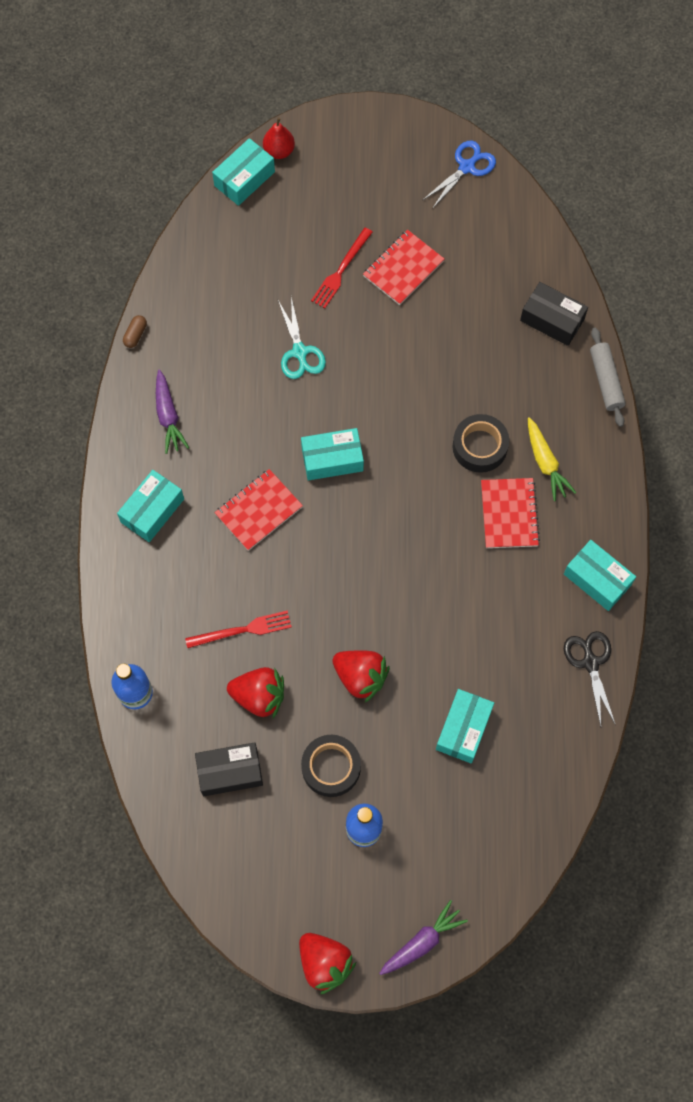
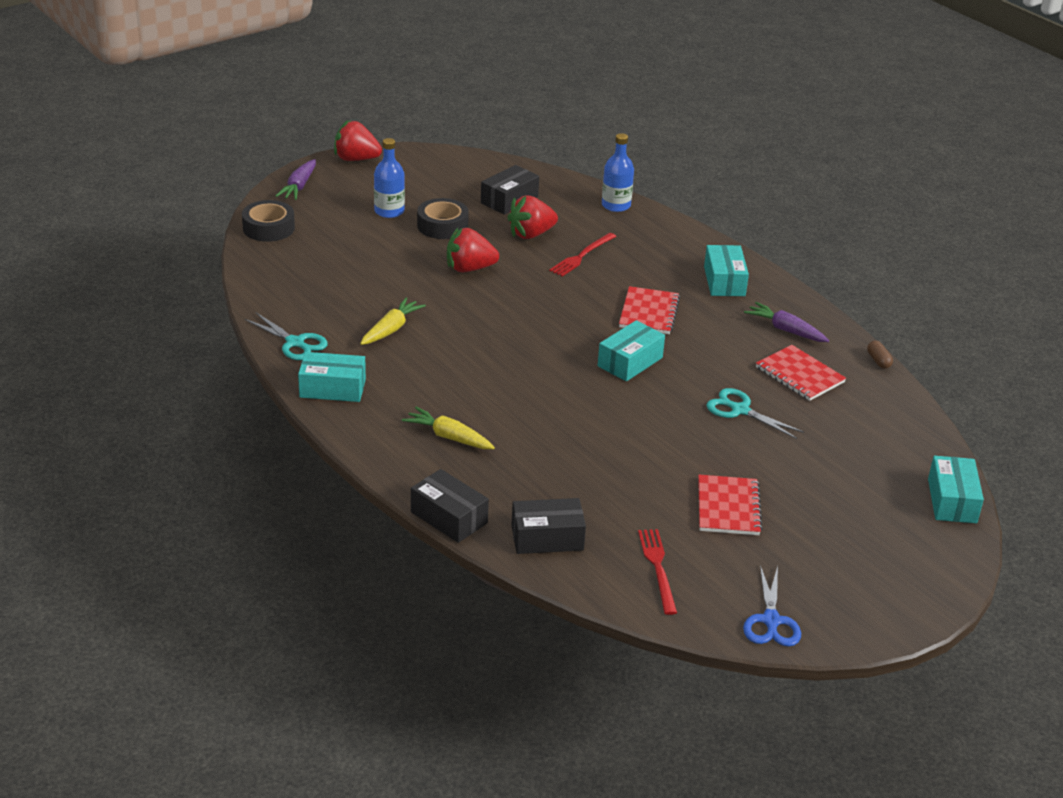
camera: 140 degrees right, 35 degrees down
(279, 151) = (955, 538): red pear -> none
(341, 270) = (779, 479): red fork -> red fork (657, 568)
(463, 729) = (364, 275): turquoise box -> none
(479, 446) = (518, 422): black tape -> black tape (268, 228)
(495, 629) = (391, 329): none -> yellow carrot
(509, 514) = (448, 393): red notebook -> red notebook (799, 375)
(590, 663) = (295, 343): black scissors -> turquoise scissors
(605, 380) = (449, 517): grey rolling pin -> black box

